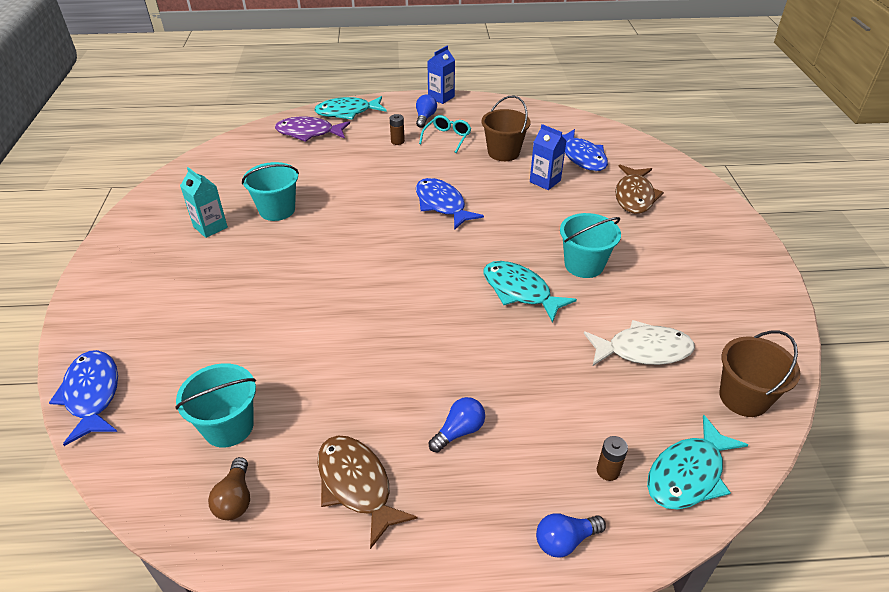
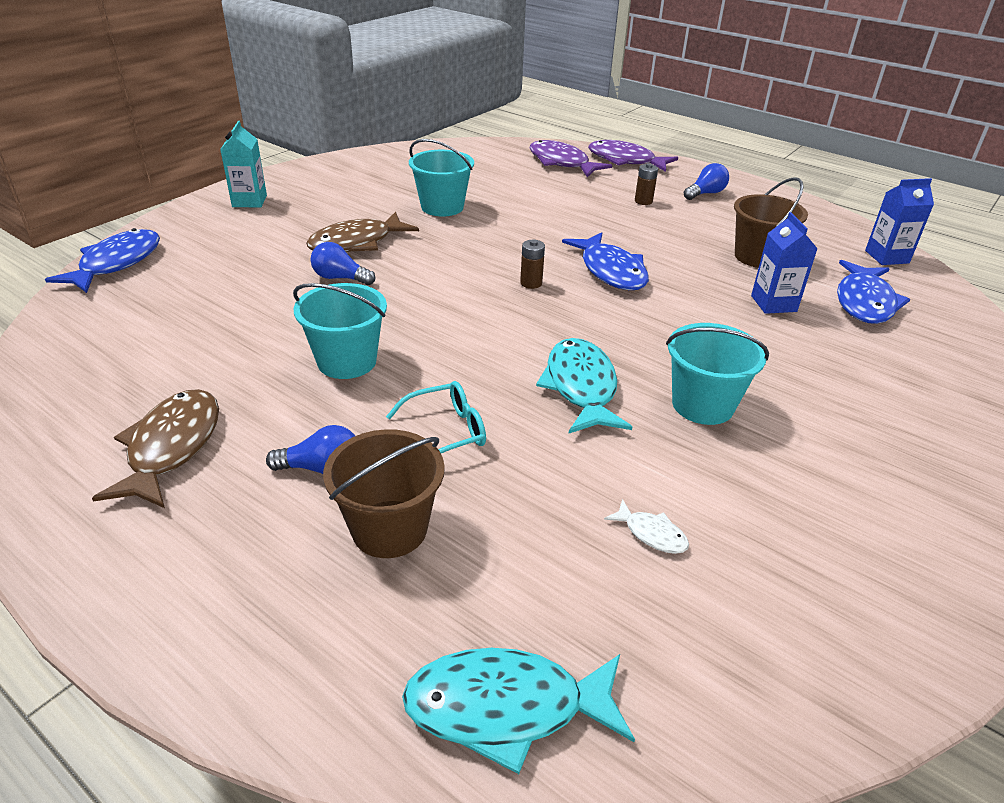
camera: 40 degrees right, 5 degrees down
(210, 227) = (369, 196): turquoise carton -> turquoise carton (249, 201)
(228, 426) = (159, 339): turquoise bucket -> turquoise bucket (347, 361)
(235, 499) = (80, 392): brown light bulb -> none
(347, 112) = (625, 161): turquoise fish -> purple fish
(441, 97) = (752, 183): blue carton -> blue carton (887, 257)
(442, 204) = (611, 271): blue fish -> blue fish turned 150 degrees clockwise
(447, 138) = (705, 219): turquoise glasses -> turquoise glasses (446, 432)
(565, 541) = (260, 648): blue light bulb -> blue light bulb (340, 278)
(608, 471) = (412, 622): brown battery -> brown battery (531, 283)
(634, 196) = (888, 373): brown fish -> brown fish (357, 243)
(643, 350) = (651, 534): white fish -> white fish, size x0.47
(743, 397) = (726, 687): brown bucket -> brown bucket (389, 529)

